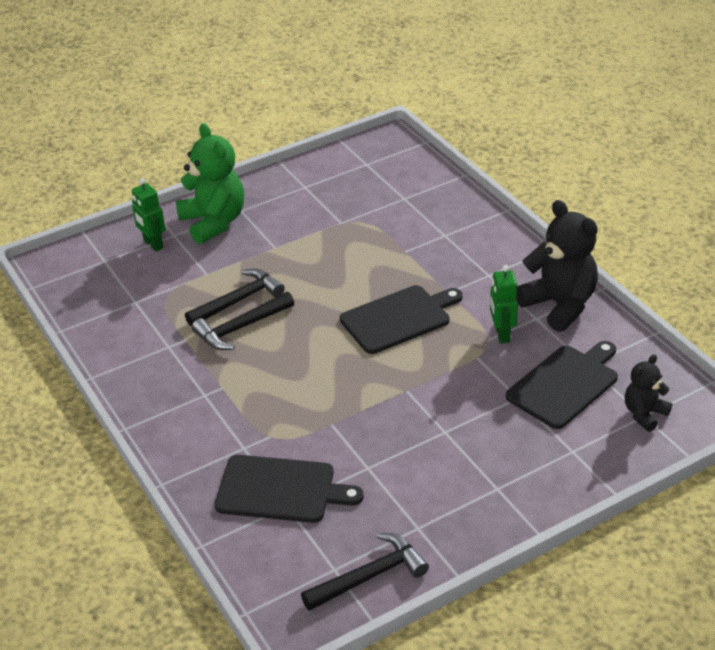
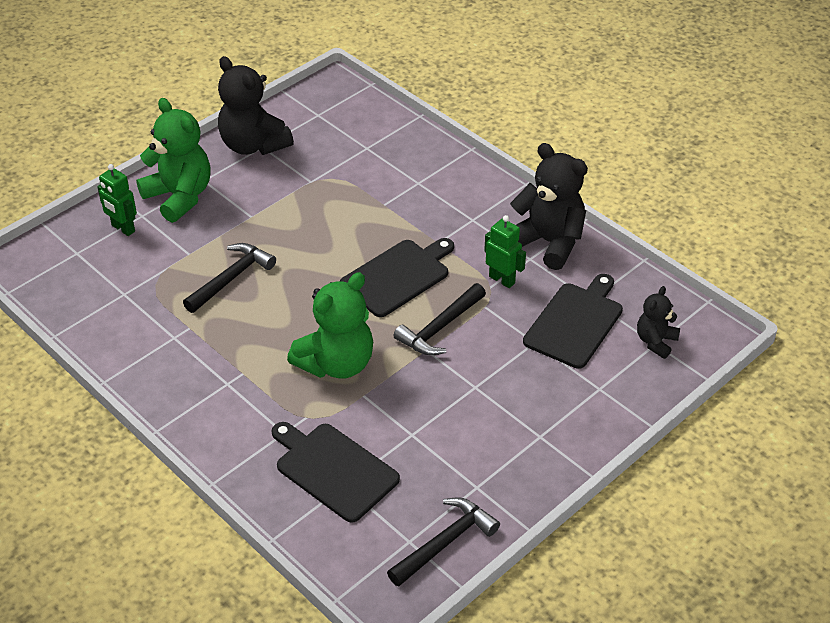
camera: 15 degrees left, 5 degrees up
(240, 328) = (242, 308): black hammer -> black hammer (439, 328)
(280, 489) = (333, 470): black cutting board -> black cutting board turned 135 degrees counterclockwise
(297, 184) = (253, 145): none -> black teddy bear
(314, 391) = (336, 364): none -> green teddy bear
(501, 334) = (502, 279): green robot -> green robot turned 150 degrees clockwise

